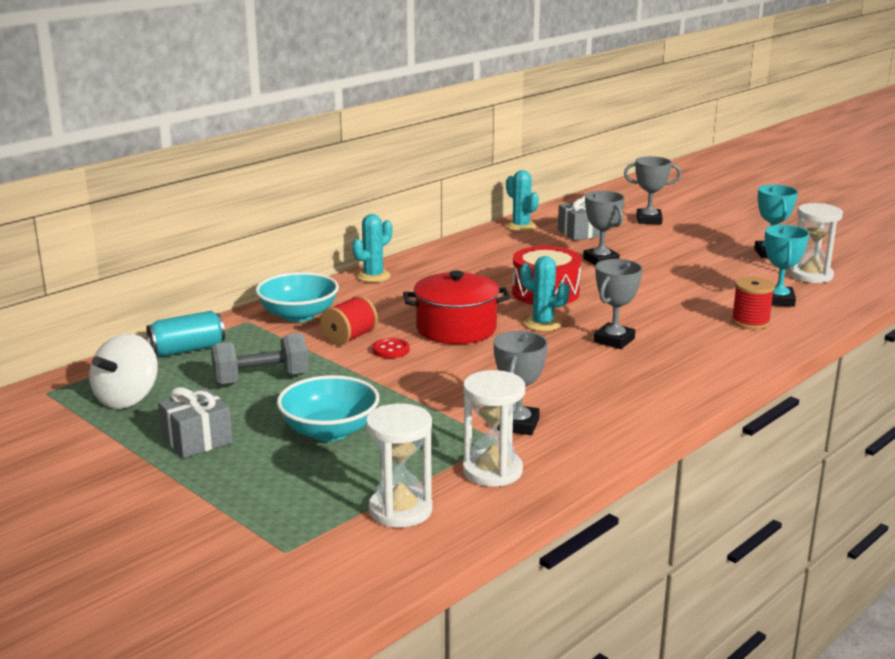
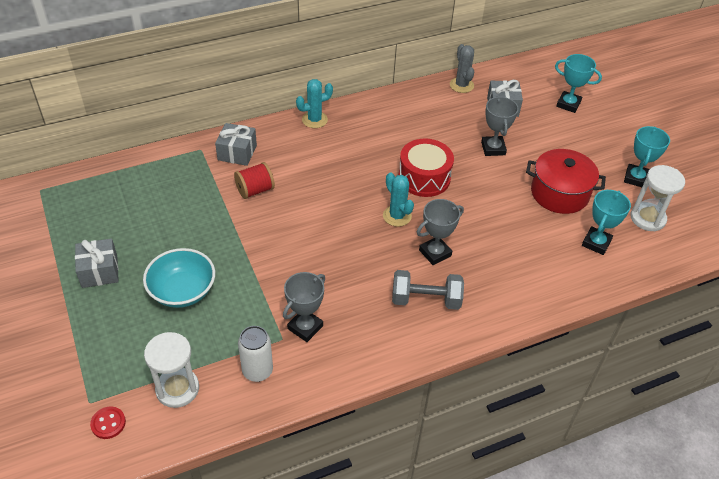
camera: 20 degrees right, 25 degrees up
(127, 399) = (82, 213): white spinning top -> none
(187, 349) = (145, 170): turquoise can -> none
(261, 380) = (172, 220): grey dumbbell -> grey dumbbell (426, 300)
(298, 315) = (237, 152): turquoise bowl -> grey gift
(391, 350) = (273, 213): red button -> red button (108, 423)
(456, 329) = (332, 202): red pot -> red pot (559, 193)
(492, 471) = (257, 371): white hourglass -> white can
(521, 226) = (461, 85): turquoise cactus -> grey cactus
(649, 220) = (568, 104): grey trophy -> turquoise trophy
(750, 322) = (554, 263): red spool -> none

